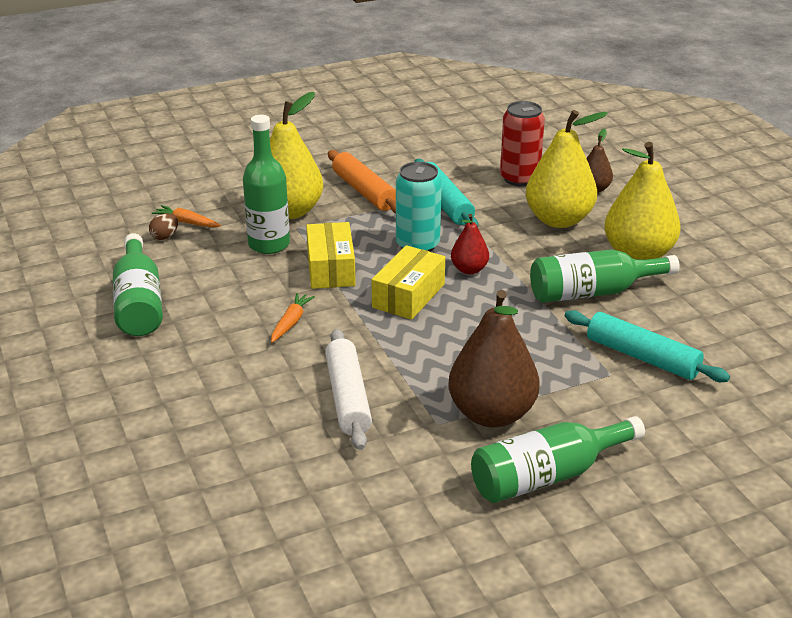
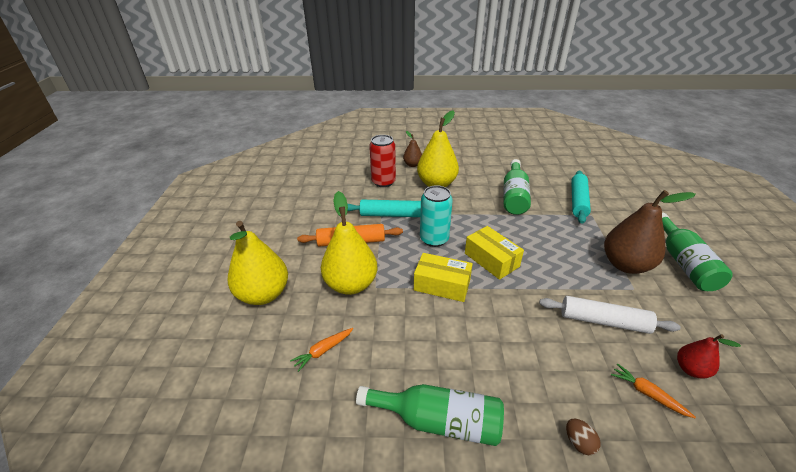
camera: 65 degrees left, 5 degrees up
(165, 236) = (336, 373): brown egg -> brown egg (579, 442)
(269, 244) = (391, 308): green bottle -> none
(291, 322) = (504, 325): orange carrot -> orange carrot (647, 394)
(469, 269) = (472, 228): red pear -> red pear (690, 369)
(638, 254) = (484, 173): yellow pear -> yellow pear (263, 294)
(642, 357) = (578, 201): turquoise rolling pin -> turquoise rolling pin turned 45 degrees counterclockwise

